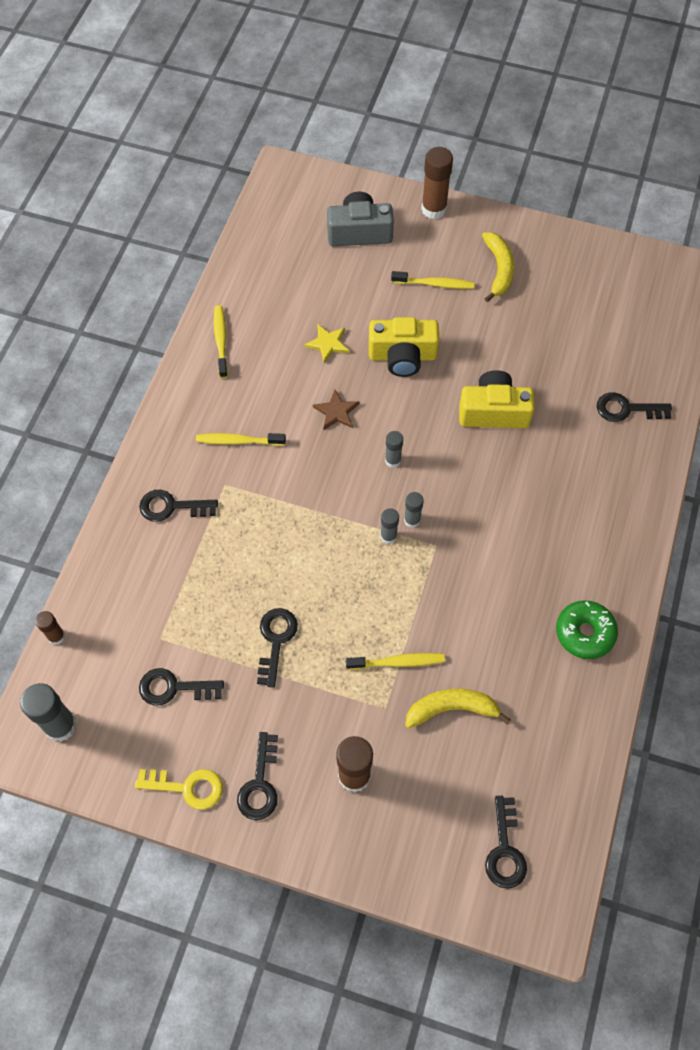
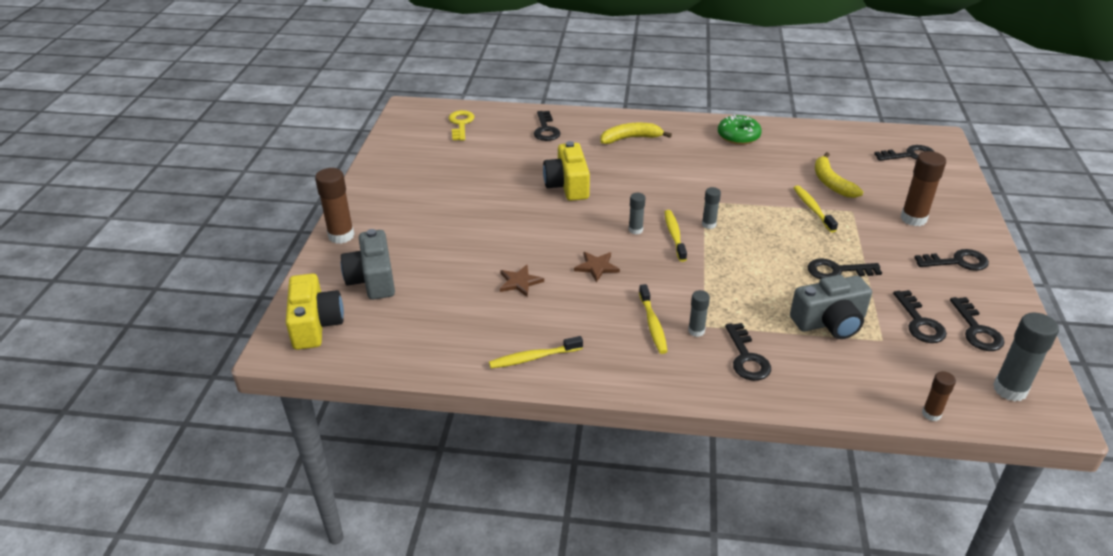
camera: 100 degrees left, 25 degrees down
(147, 741) = (977, 330): none -> black key
(187, 787) = (993, 299): yellow key -> yellow key (461, 124)
(198, 599) = (830, 322): none -> grey camera
(328, 344) = (520, 282): yellow star -> brown star
(402, 356) = (523, 236): yellow camera -> yellow camera (315, 324)
(412, 520) = (688, 214): grey glue stick -> grey glue stick (696, 331)
(435, 284) = (436, 226): yellow toothbrush -> yellow toothbrush (674, 235)
(499, 270) = (415, 194): yellow banana -> yellow banana (631, 138)

